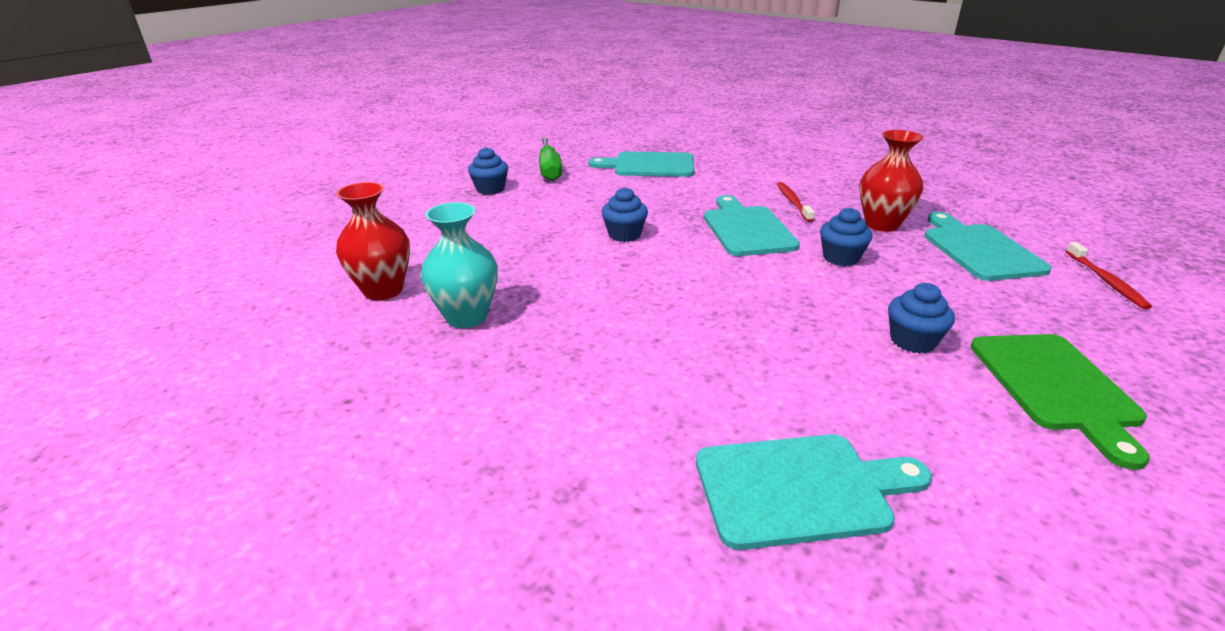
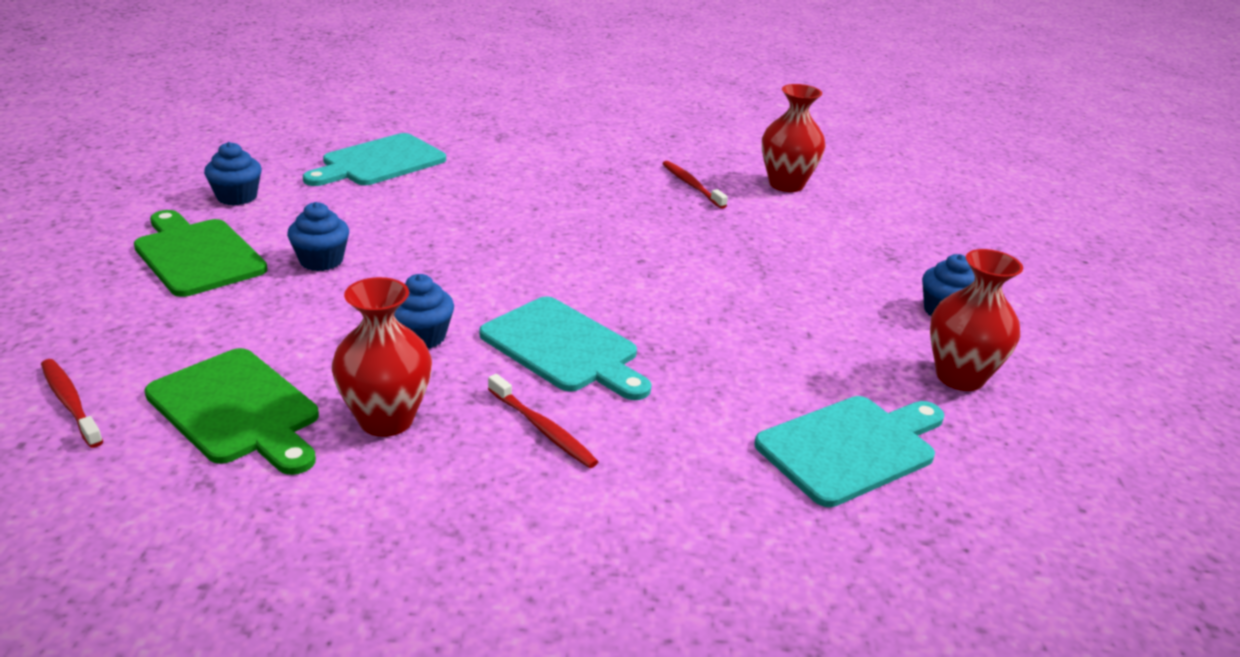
camera: 140 degrees right, 0 degrees up
(466, 317) = (691, 185): turquoise vase -> red toothbrush
(549, 169) = (959, 377): green screwdriver -> red vase
(624, 234) = (689, 294): blue cupcake -> blue cupcake (237, 197)
(979, 250) = (237, 410): turquoise cutting board -> green cutting board

